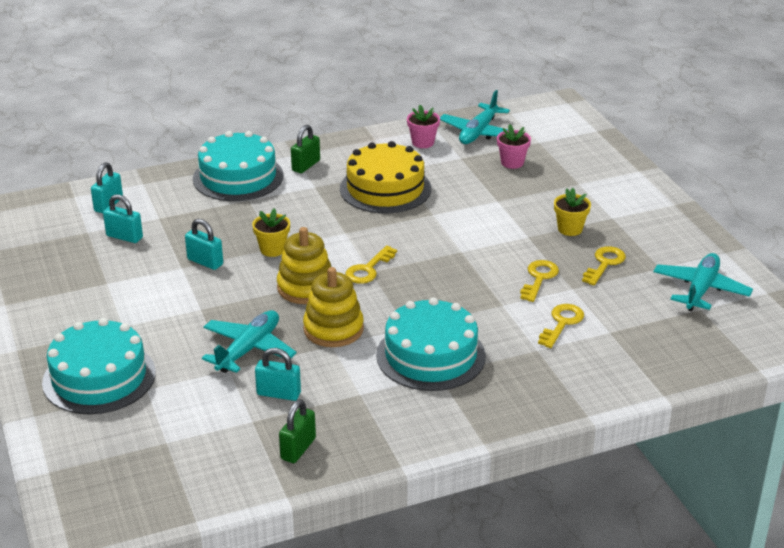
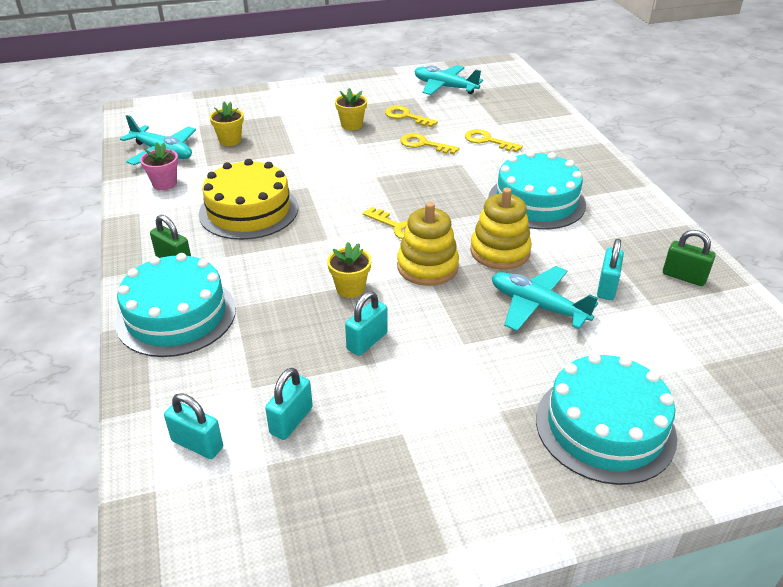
camera: 85 degrees left, 5 degrees up
(512, 163) = (230, 140): pink flower pot -> yellow flower pot

